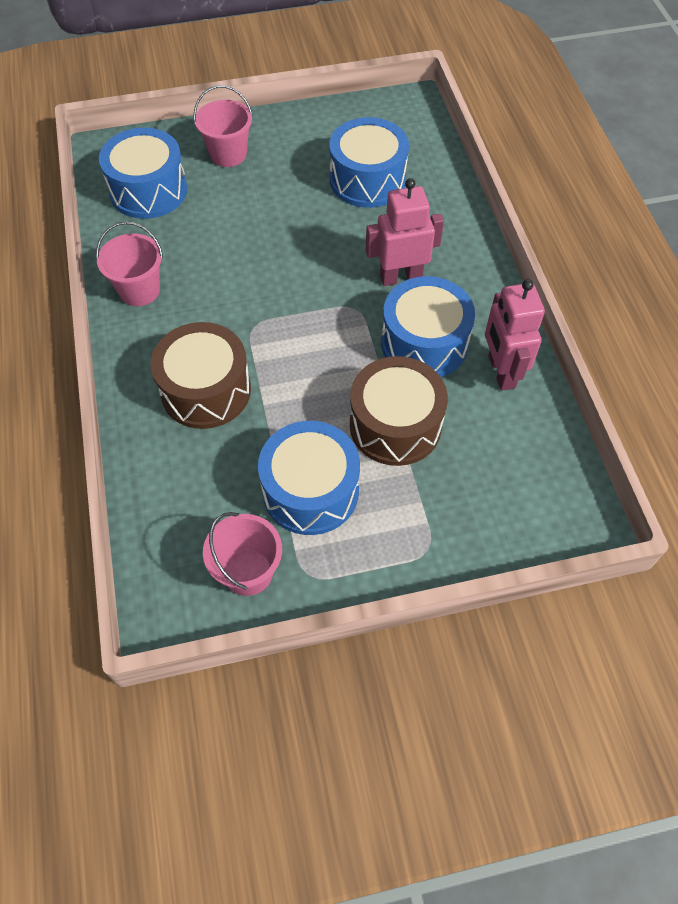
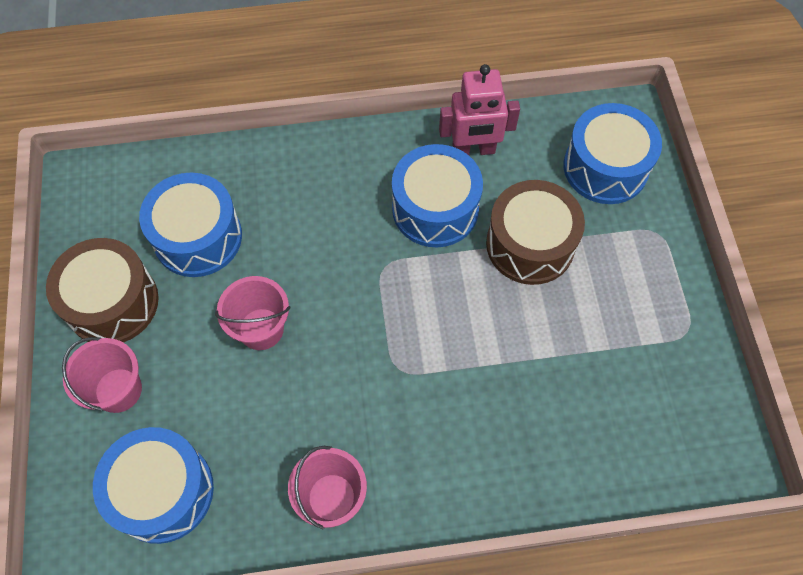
camera: 85 degrees left, 5 degrees up
(206, 390) = (481, 421): brown drum -> brown drum (112, 302)
(248, 572) = (688, 384): pink bucket -> pink bucket (261, 329)
(310, 490) = (602, 324): blue drum -> blue drum (605, 167)
(400, 277) = (347, 220): pink robot -> none

